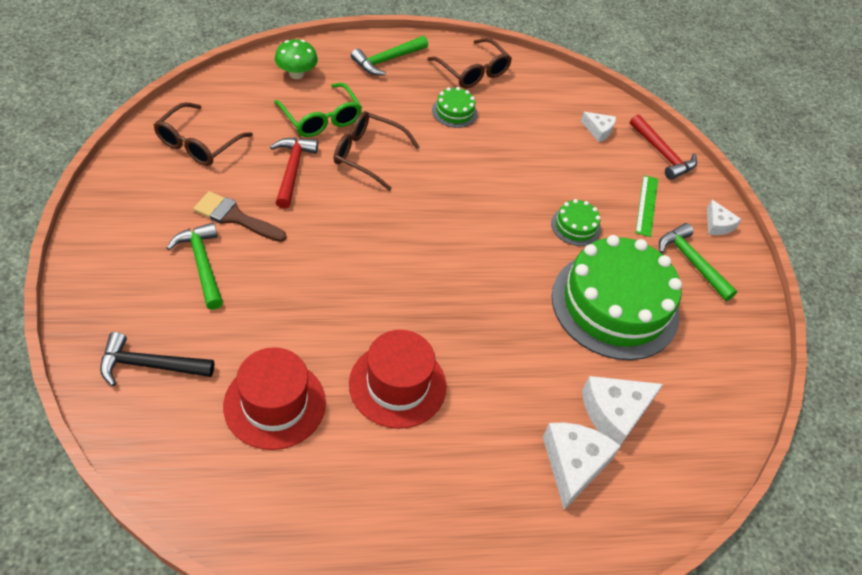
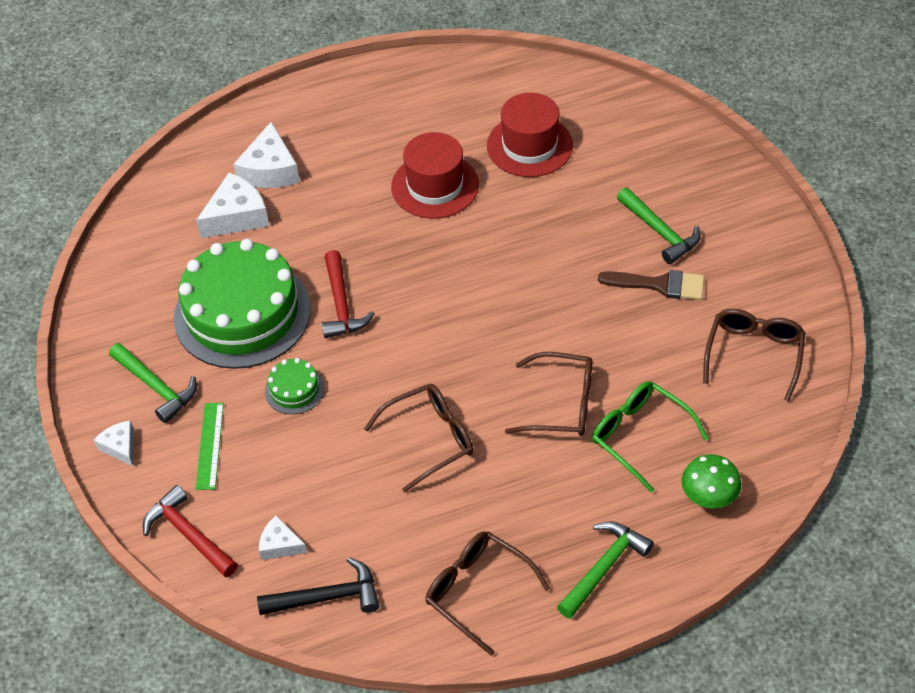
camera: 175 degrees right, 0 degrees up
(149, 365) = (645, 144): black hammer -> black hammer (327, 597)
(292, 170) = (634, 356): red hammer -> red hammer (341, 304)
(454, 112) = (480, 507): green cake -> none
(477, 161) = (429, 439): none -> brown glasses

